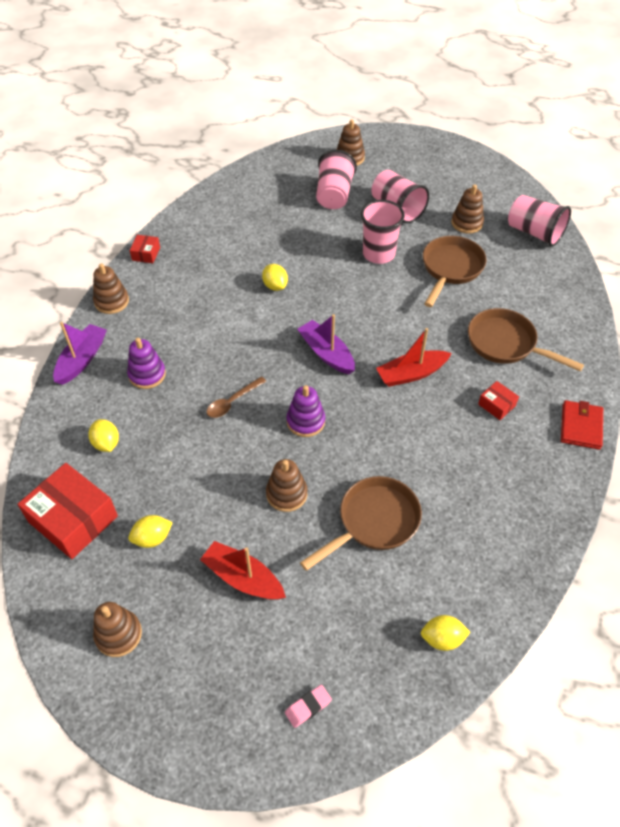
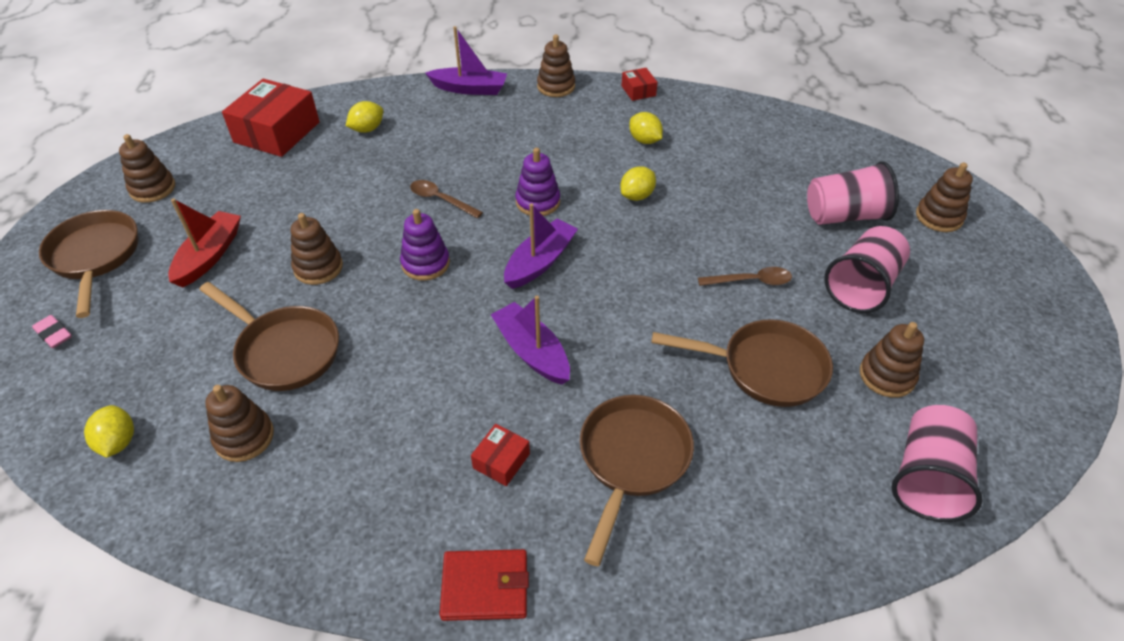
camera: 75 degrees right, 5 degrees down
(146, 254) = (638, 91): red box -> red box turned 75 degrees clockwise
(147, 374) = (462, 133): purple stacking toy -> purple stacking toy (538, 202)
(152, 538) = (257, 184): yellow lemon -> yellow lemon (644, 140)
(210, 681) = (95, 257): none -> brown pan
(378, 254) = (751, 281): pink cup -> brown spoon
(411, 374) = (532, 352): red boat -> purple boat
(453, 550) = (244, 437): none -> brown stacking toy

